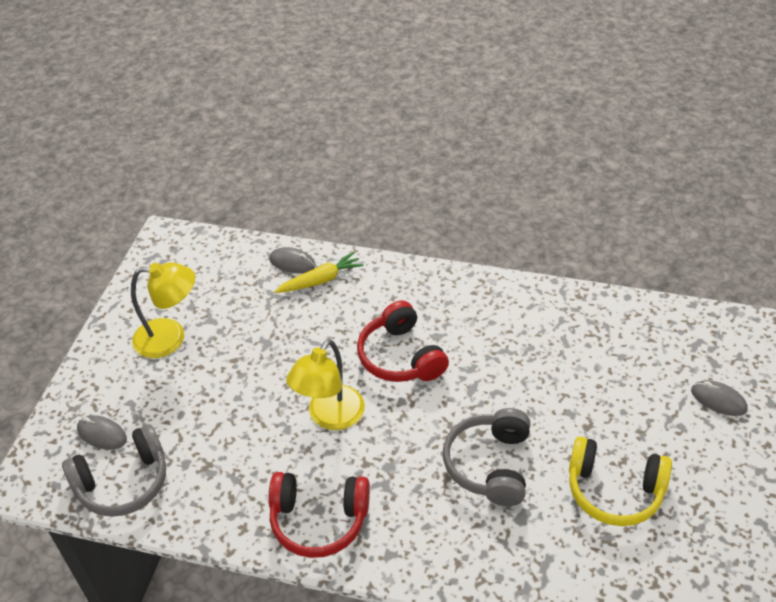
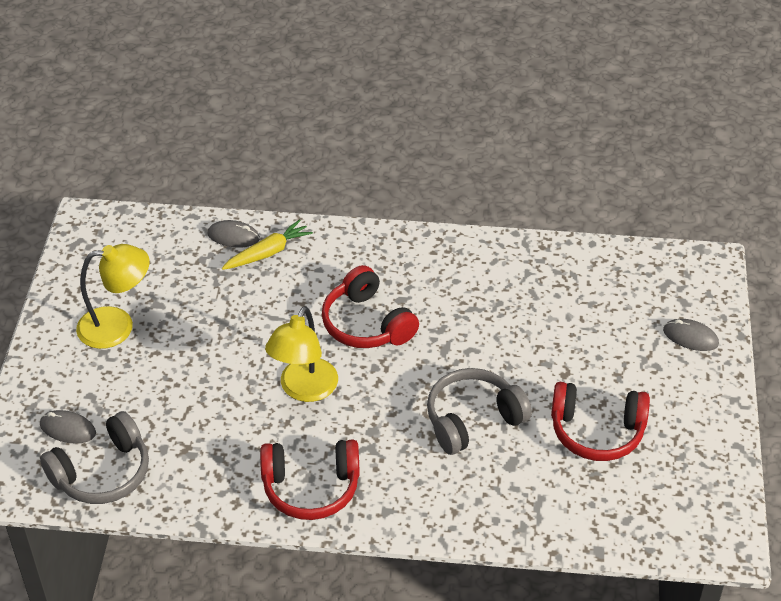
camera: 10 degrees left, 0 degrees up
(489, 465) = (473, 419): grey headphones -> grey headphones turned 60 degrees clockwise
(614, 491) = (597, 431): yellow headphones -> red headphones

